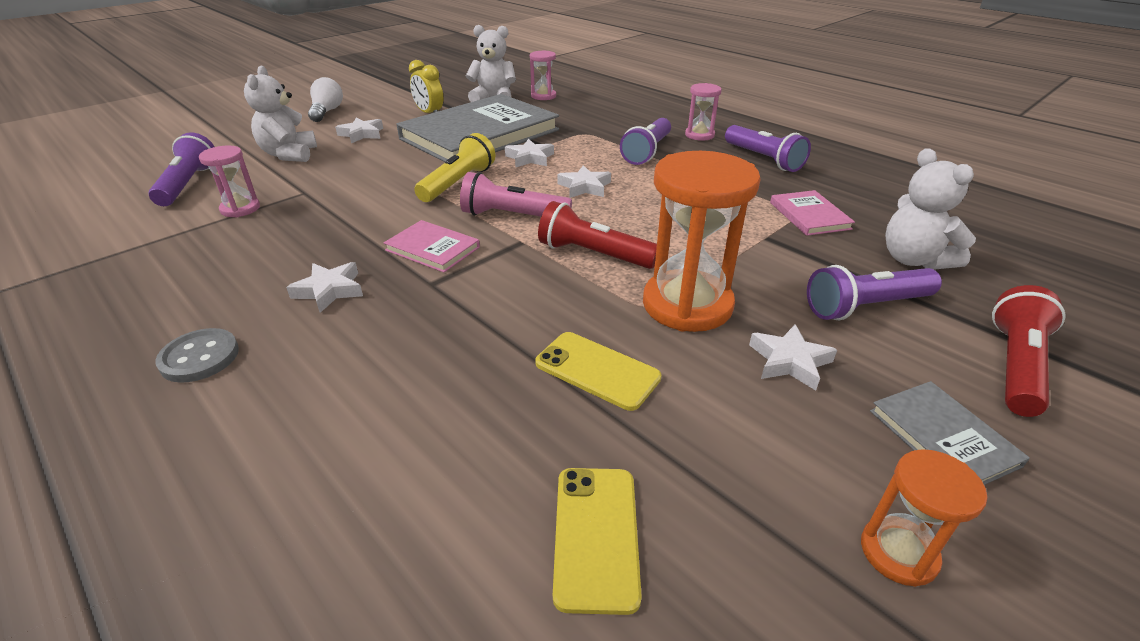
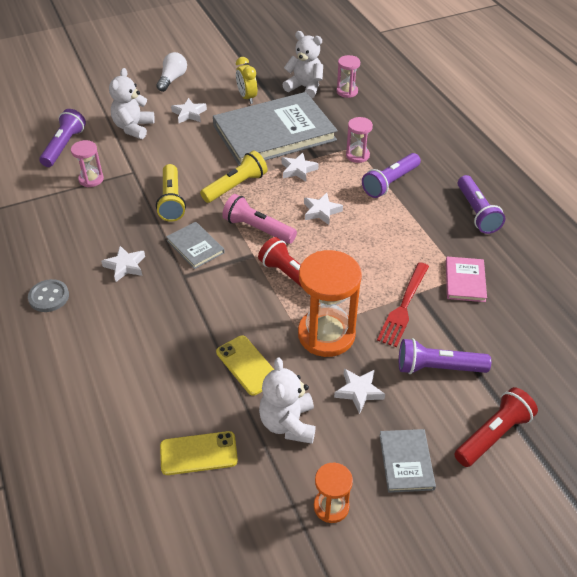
camera: 20 degrees right, 10 degrees up
(374, 210) = (171, 201): none -> yellow flashlight
(432, 249) = (195, 246): pink book -> grey book
(596, 536) = (198, 453): yellow phone -> yellow phone turned 60 degrees clockwise
(699, 135) = (445, 171): pink hourglass -> pink hourglass (357, 155)
(762, 253) = (404, 306): none -> red fork
(913, 260) = (505, 340): white teddy bear -> white teddy bear (288, 423)

